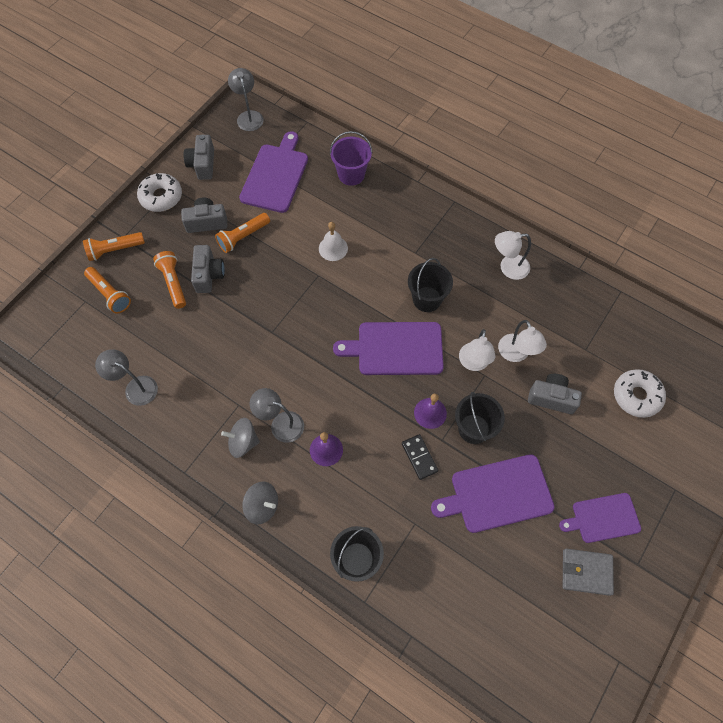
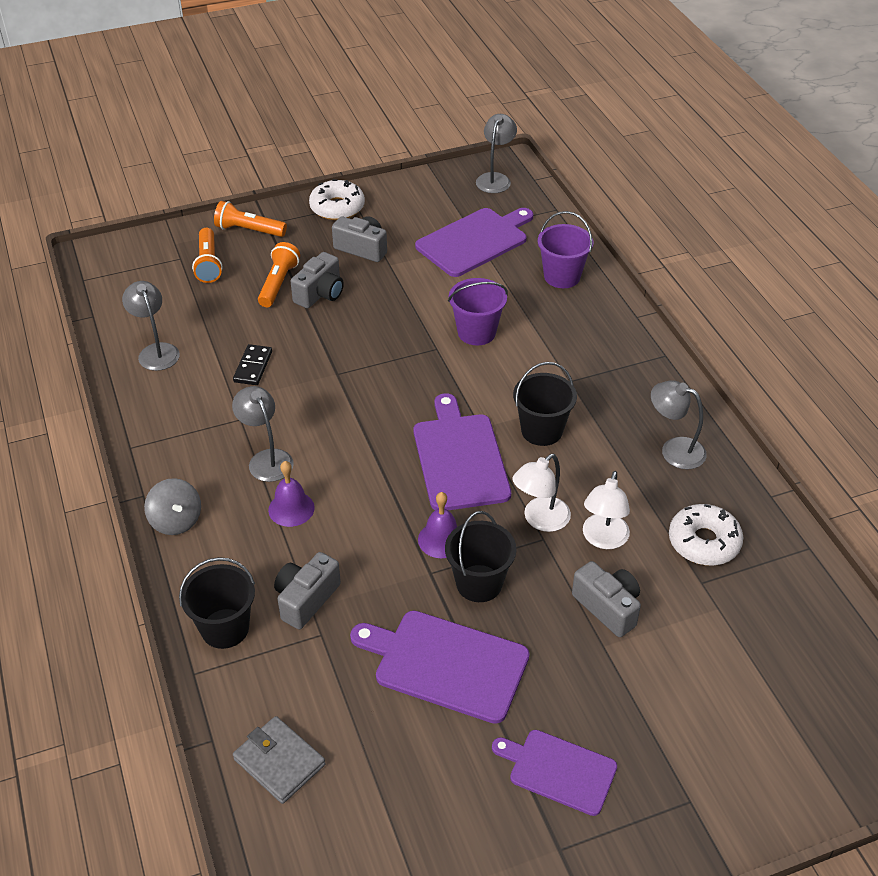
camera: 35 degrees right, 20 degrees down
(203, 164) = (406, 199): grey camera -> grey camera (306, 599)
(243, 237) = (387, 278): orange flashlight -> none
(243, 442) = (212, 454): grey spinning top -> none
(333, 248) = (476, 332): white bell -> purple bucket
(396, 348) = (460, 458): purple cutting board -> purple cutting board turned 45 degrees clockwise
(419, 457) = (388, 574): black domino -> black domino (253, 367)
(508, 267) = (674, 450): white lamp -> grey lamp
(586, 572) = (482, 813): grey wallet -> grey wallet (279, 762)
(636, 396) = (728, 669): white donut -> white donut (704, 542)

